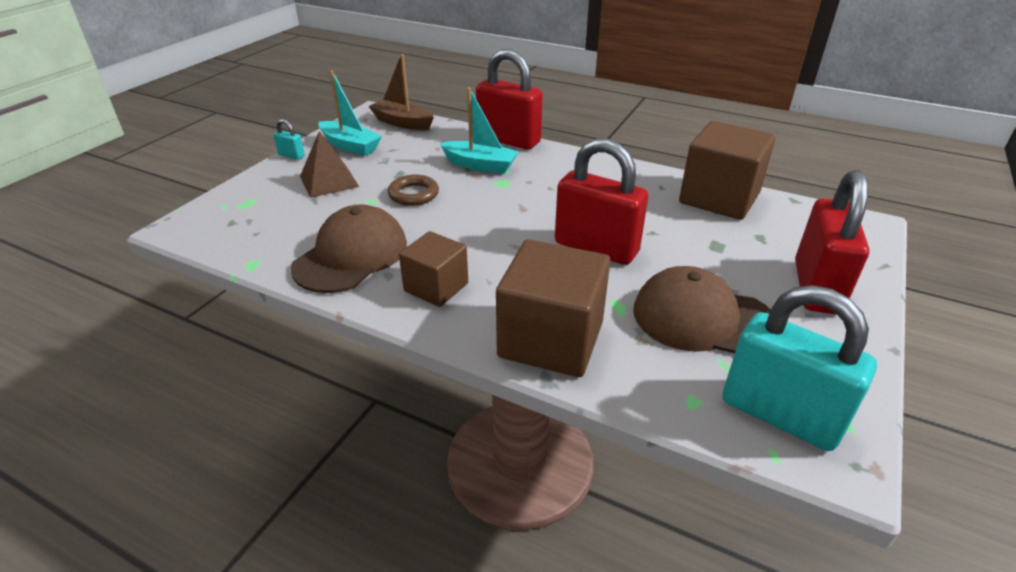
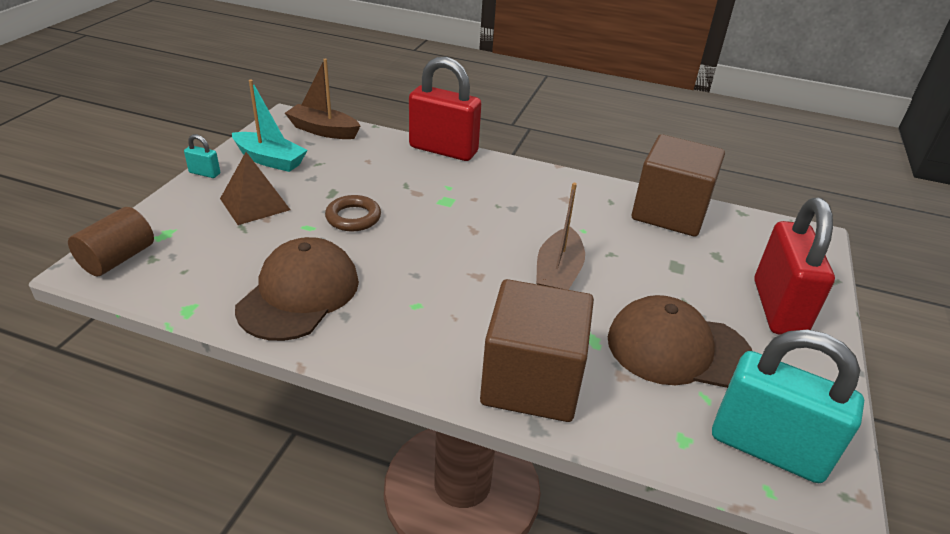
camera: 10 degrees left, 0 degrees up
(203, 221) = (118, 259): none -> brown cylinder
(436, 287) = (400, 327): brown cube -> none
(480, 165) = (418, 180): turquoise boat -> none
(596, 248) = (558, 274): red padlock -> brown boat

